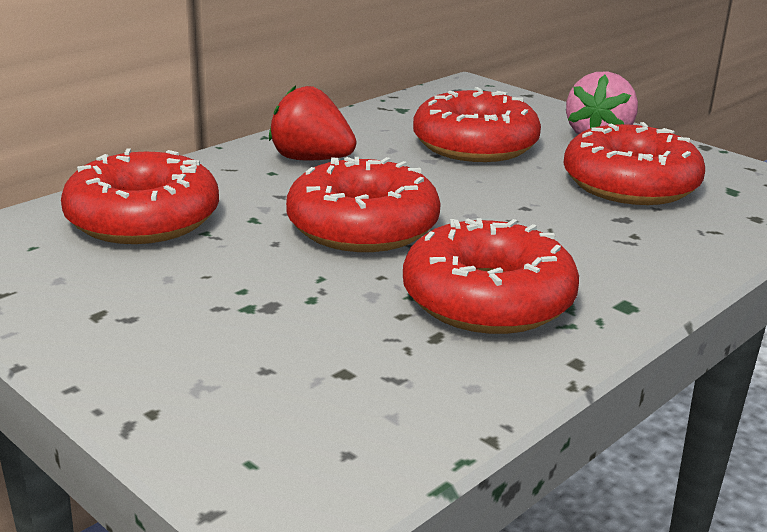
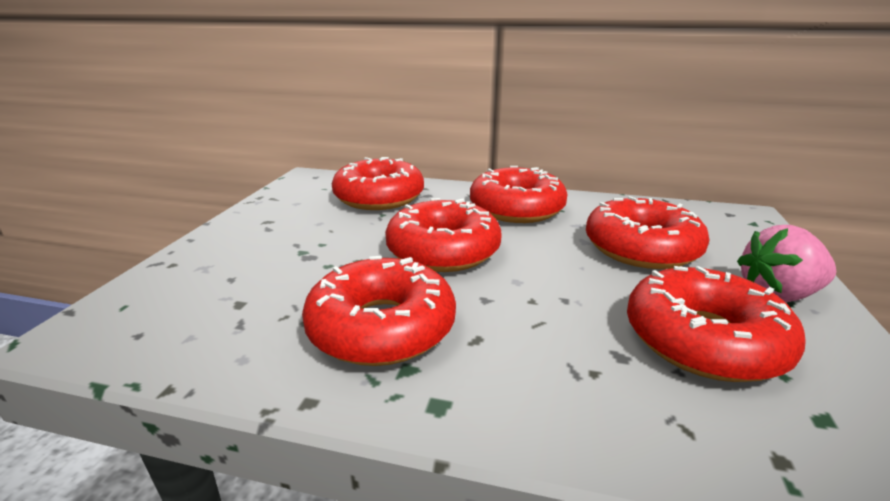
camera: 60 degrees right, 0 degrees up
(311, 159) = (516, 208): red strawberry -> red donut

